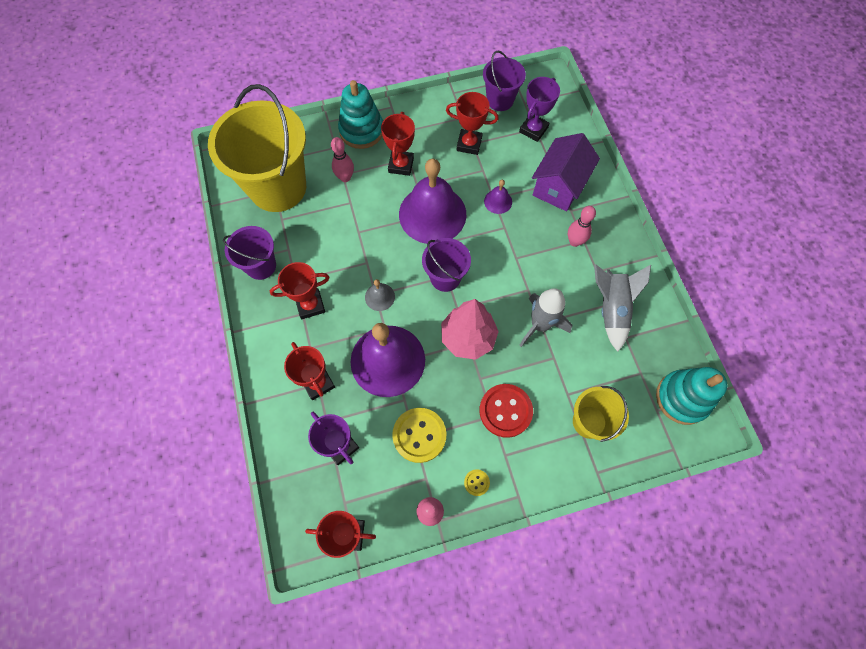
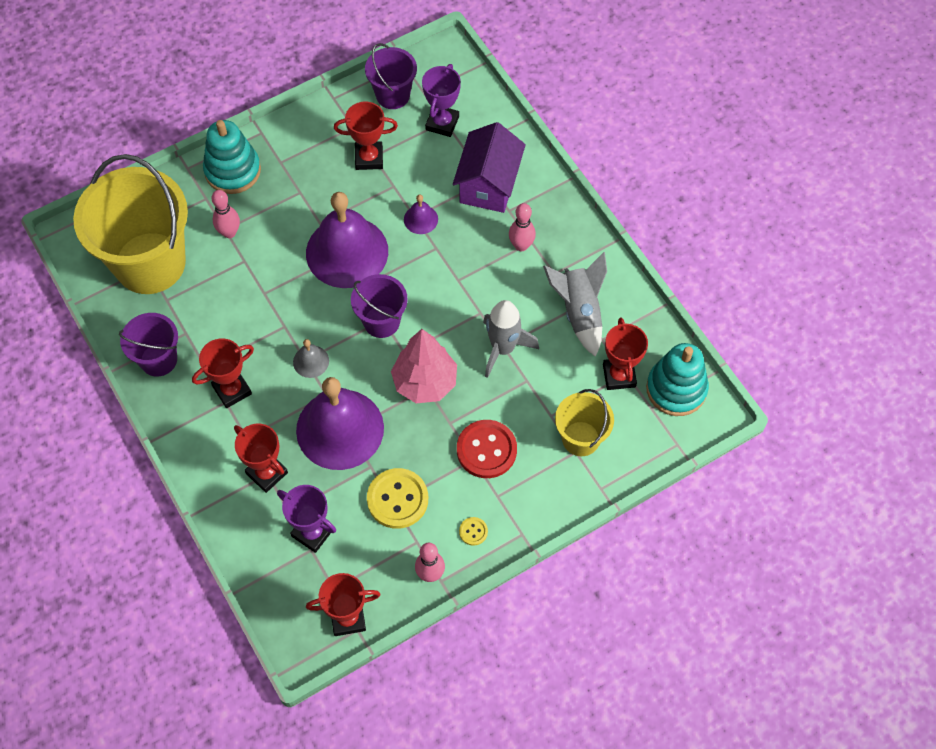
camera: 15 degrees left, 5 degrees down
(401, 165) = (293, 202): red trophy -> red trophy (619, 375)

